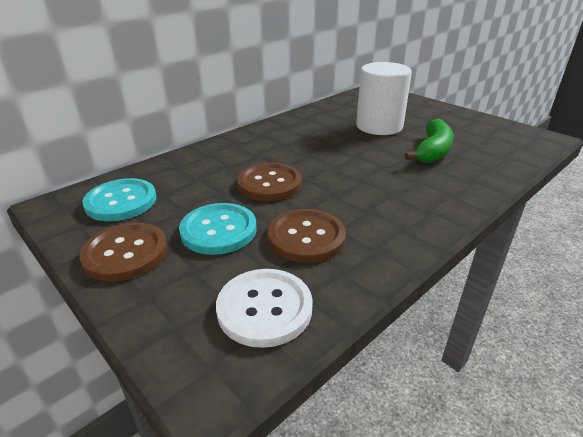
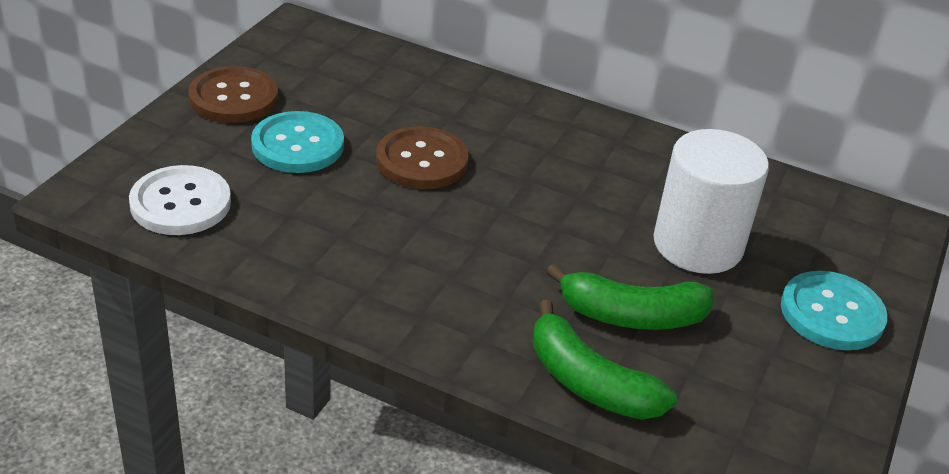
camera: 65 degrees right, 5 degrees up
(121, 201) = (324, 64): turquoise button -> turquoise button (832, 313)
(306, 237) = (311, 211): brown button -> none
(487, 171) = (589, 383): none -> green banana

